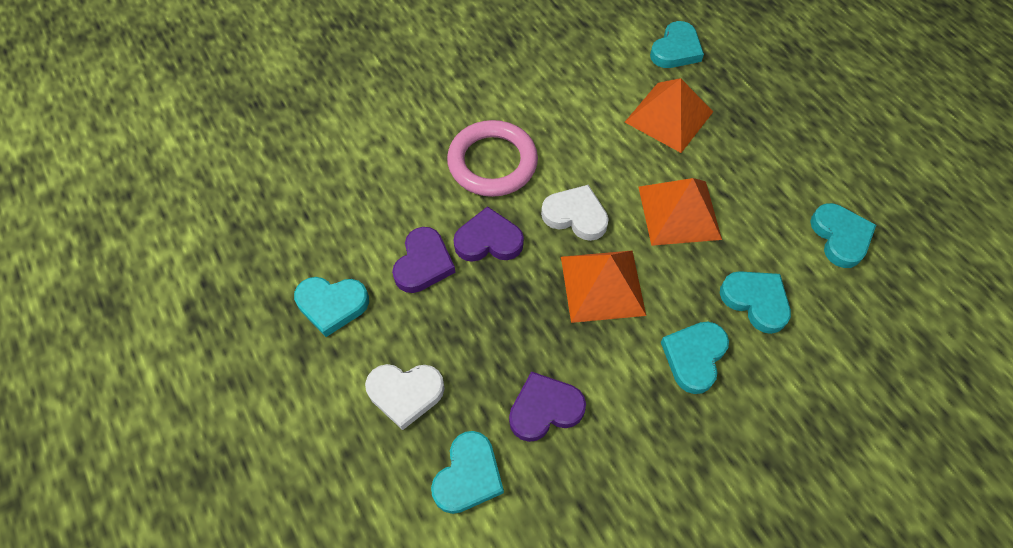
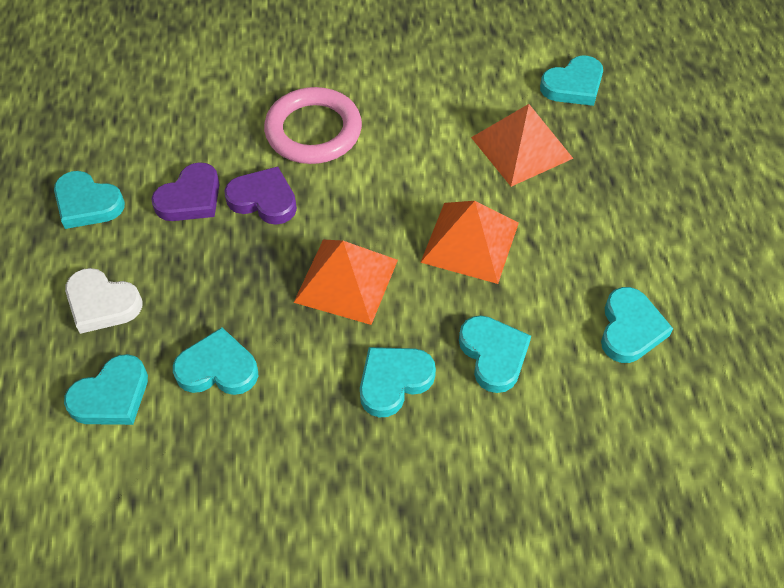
camera: 25 degrees right, 5 degrees down
(544, 409) = (218, 368): purple heart -> turquoise heart
(575, 215) = (362, 207): white heart -> none

